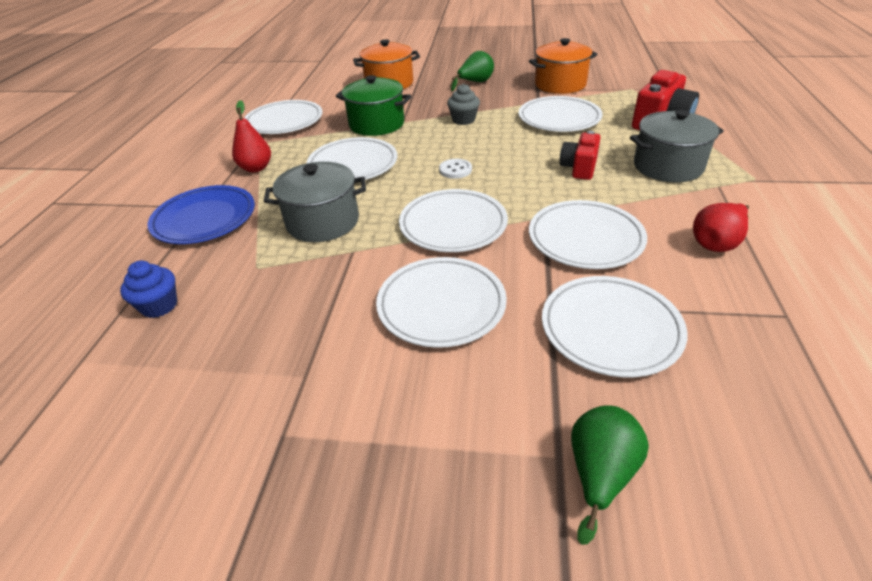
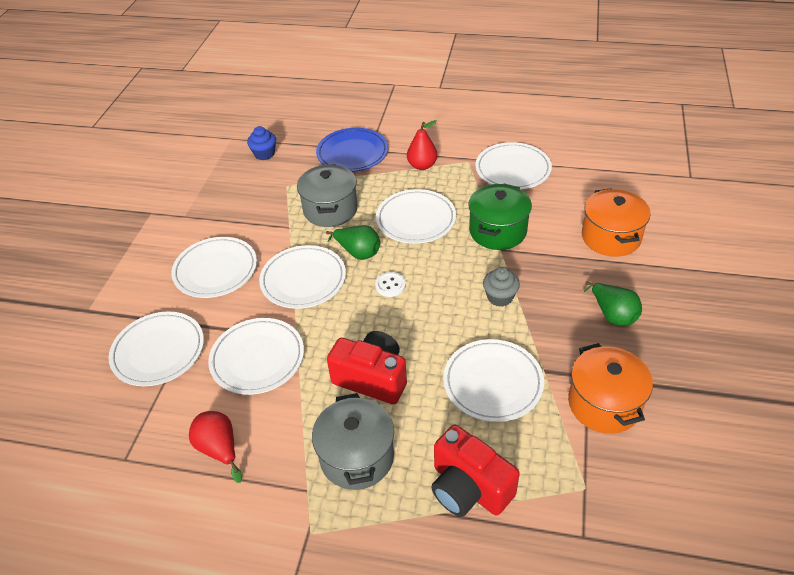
camera: 95 degrees right, 5 degrees up
(579, 168) = (372, 378): red camera -> red camera, size x1.54
(600, 474) = (70, 324): green pear -> green pear (358, 252)

